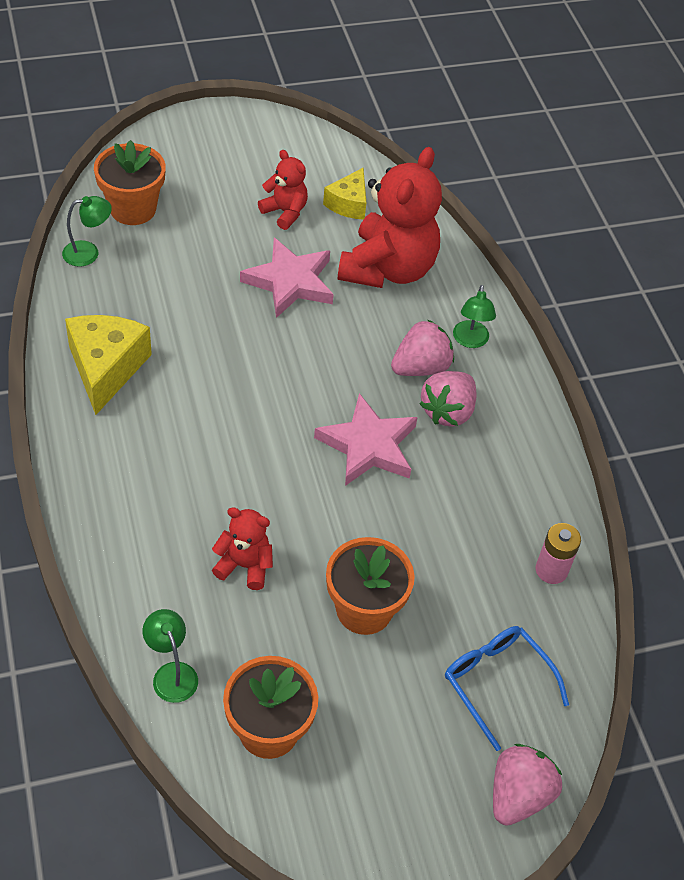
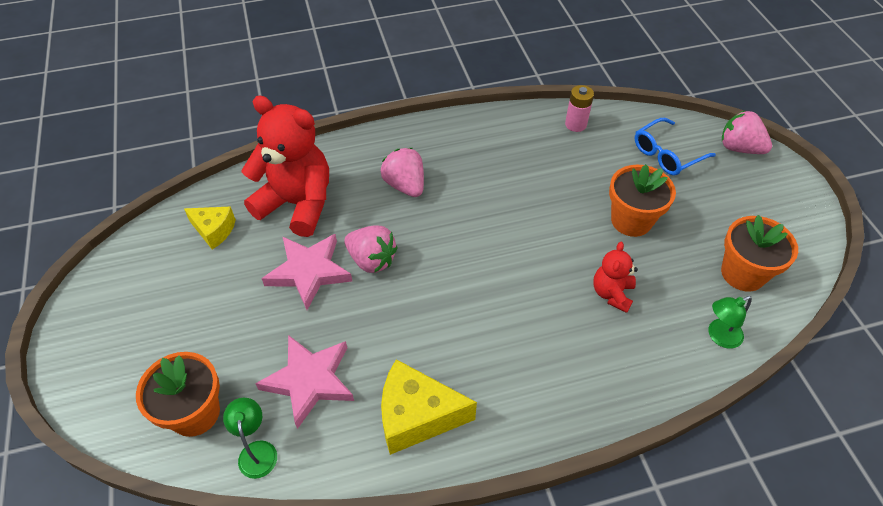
camera: 85 degrees left, 0 degrees up
(285, 212) = (218, 278): red teddy bear -> none
(368, 445) = (485, 218): pink star -> pink star (309, 381)
(448, 411) = (447, 171): pink strawberry -> pink strawberry (371, 260)
(470, 341) = (377, 156): green lamp -> none

